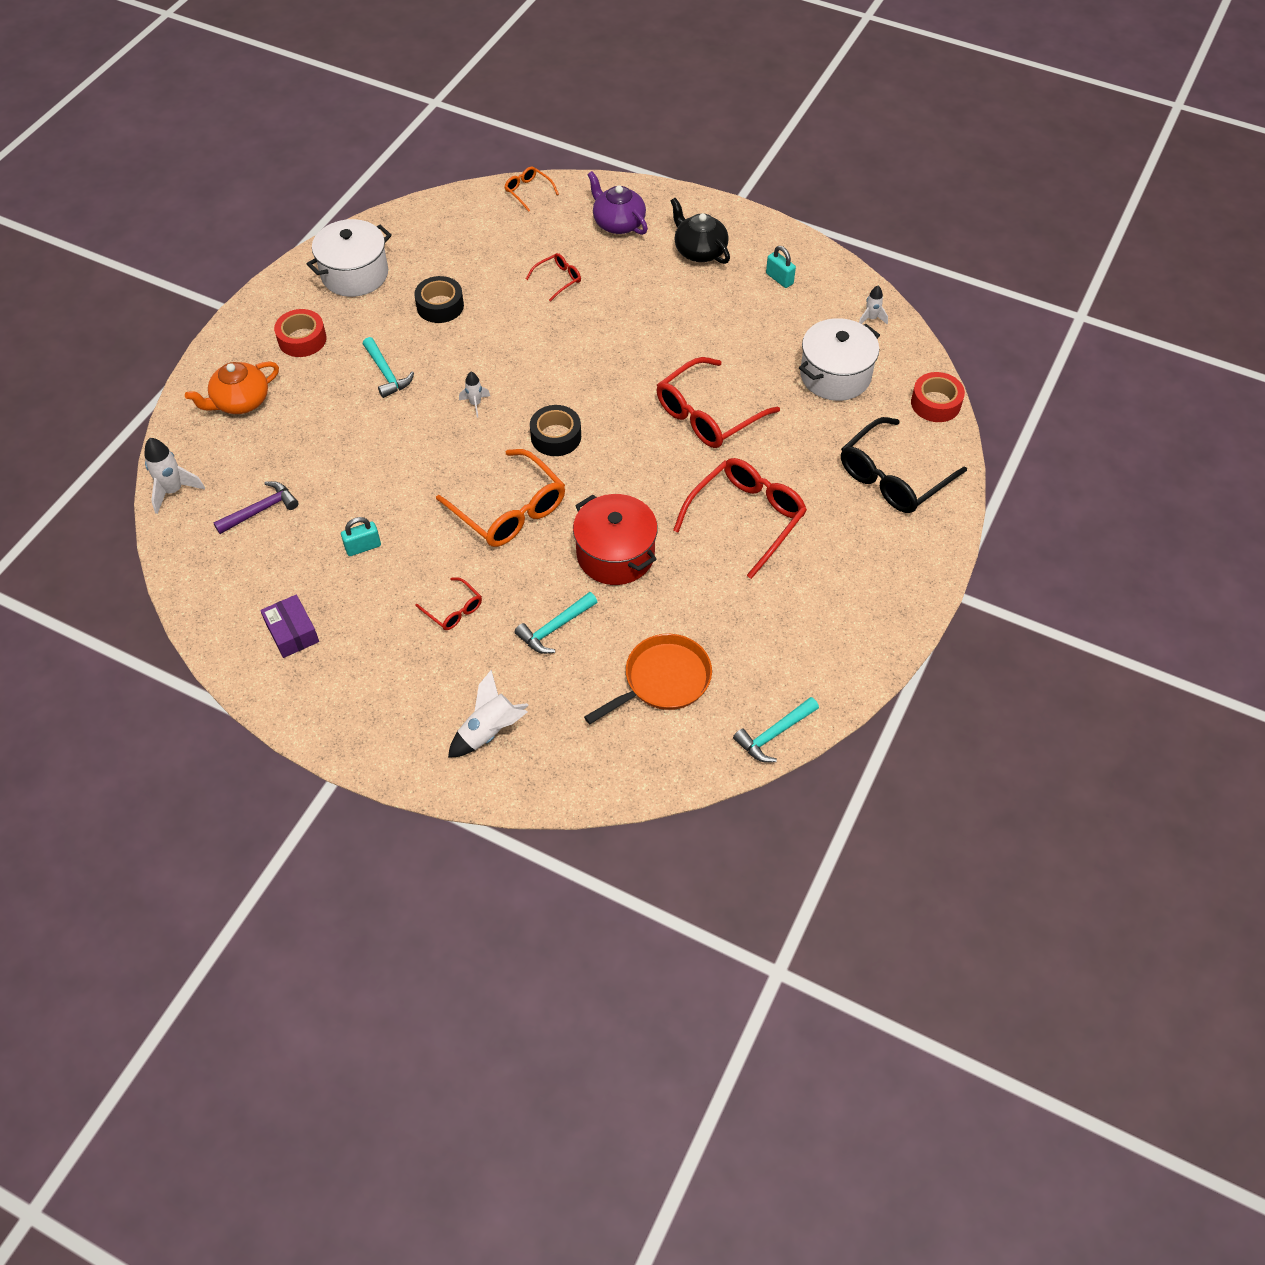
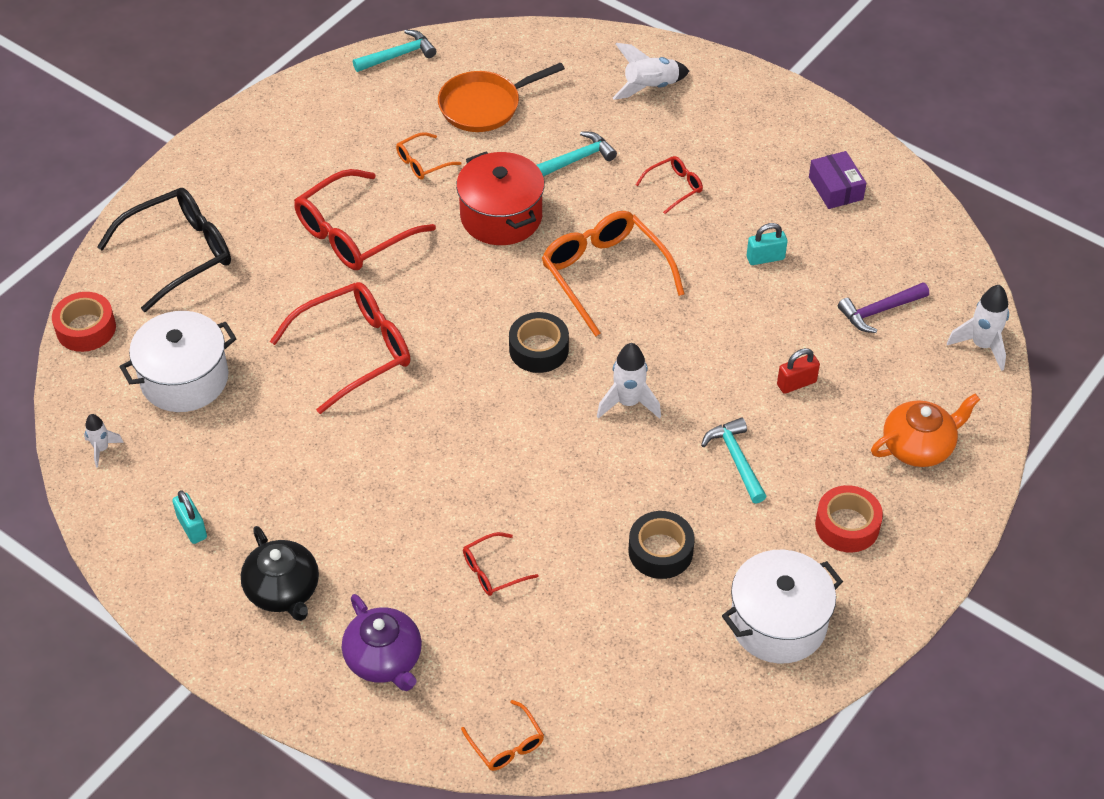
camera: 170 degrees left, 5 degrees down
(337, 437) = (796, 383): none -> red padlock
(453, 610) = (674, 187): red glasses -> red glasses turned 90 degrees clockwise
(475, 404) = (628, 403): white rocket -> white rocket, size x1.65
(706, 602) = (423, 162): none -> orange glasses

